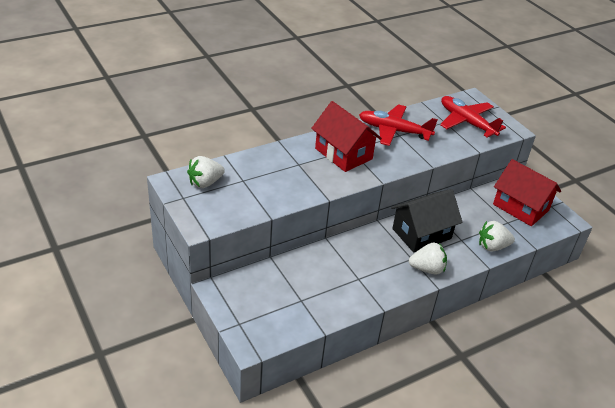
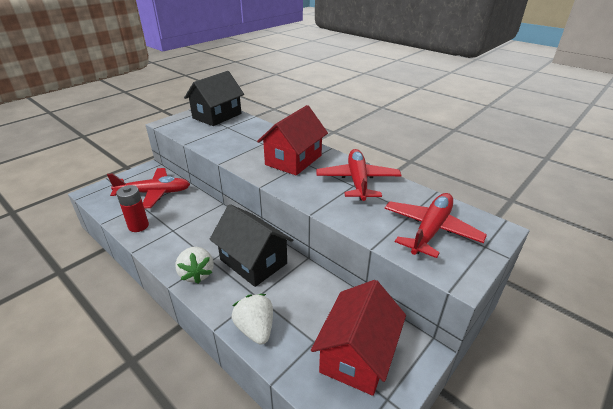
camera: 75 degrees right, 5 degrees down
(205, 183) = (217, 116): white strawberry -> black house
(281, 287) = (154, 193): none -> red plane
(342, 303) = (138, 226): none -> red battery

